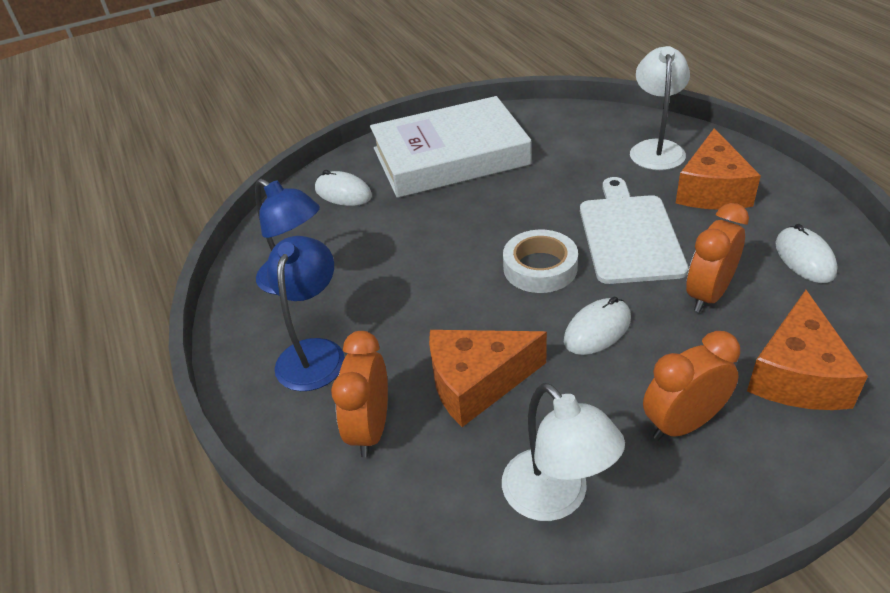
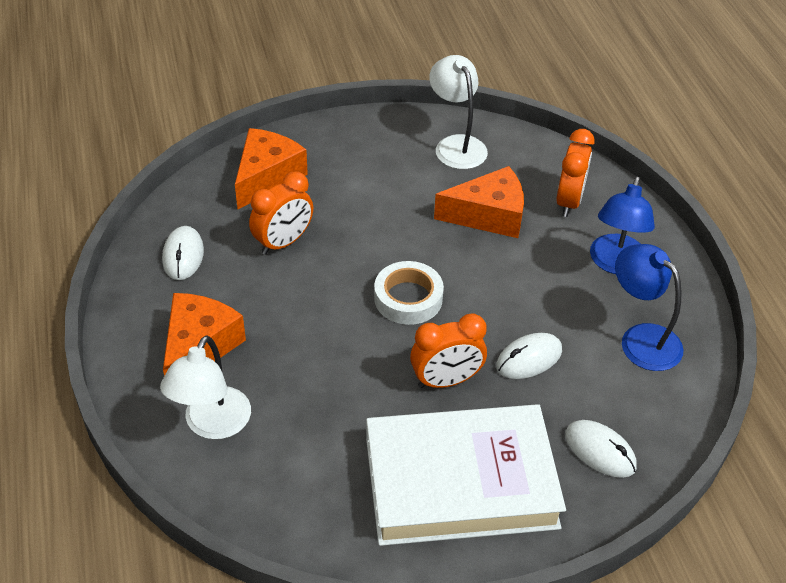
camera: 175 degrees left, 5 degrees up
(597, 329) = (385, 234): white mouse -> white mouse (529, 359)
(629, 235) = (311, 314): white cutting board -> none
(683, 424) = (360, 165): orange clock -> orange clock (446, 380)

